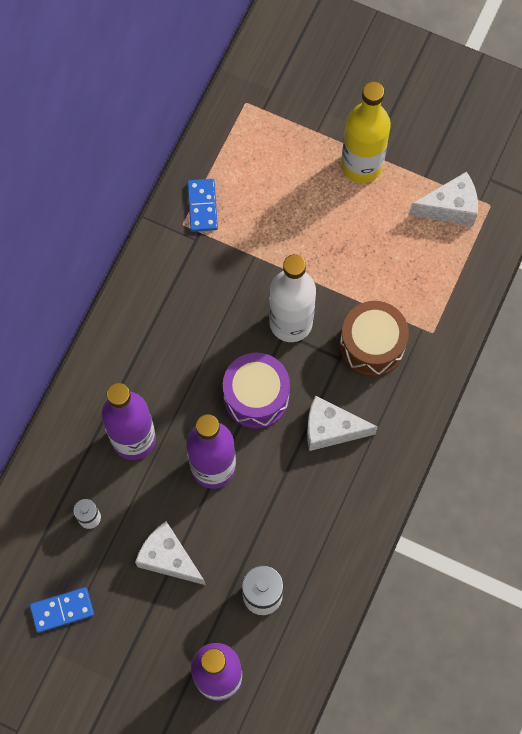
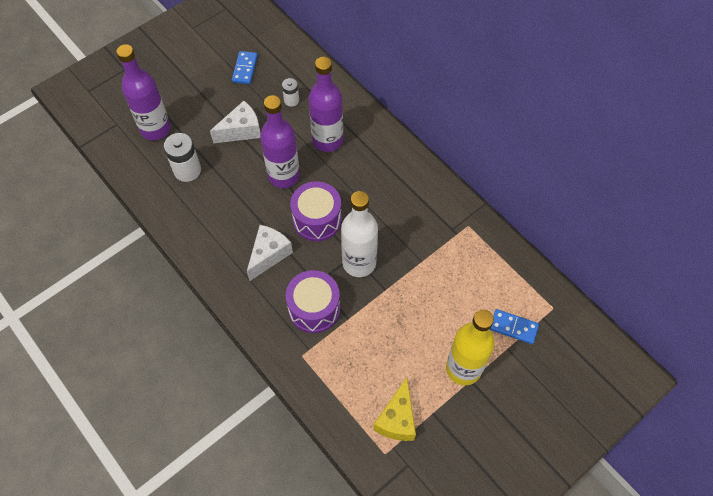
camera: 115 degrees right, 10 degrees down
(202, 206) = (476, 243): blue domino -> blue domino (513, 327)
(372, 346) = (314, 308): brown drum -> purple drum
(449, 208) = (397, 419): white cheese -> yellow cheese

